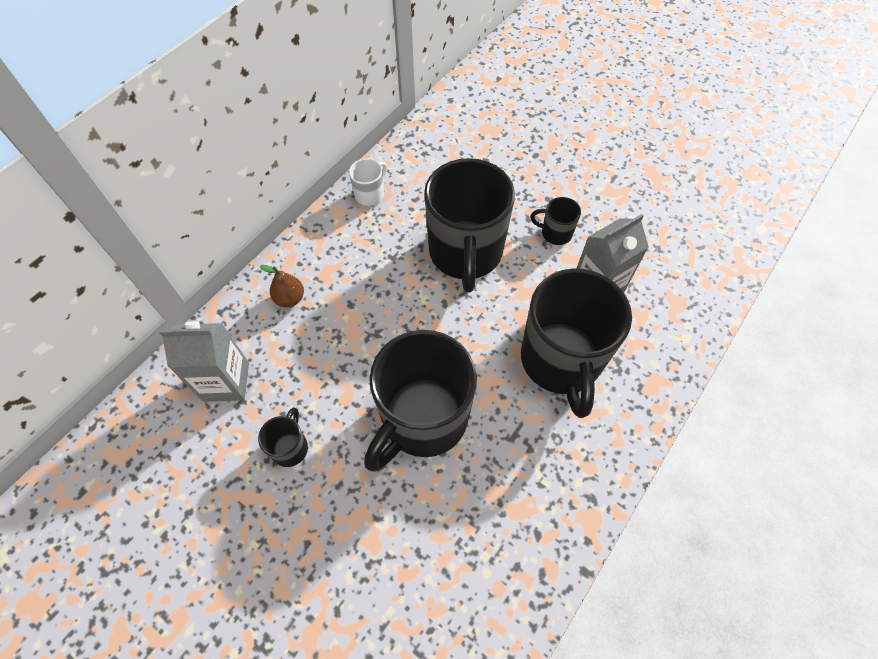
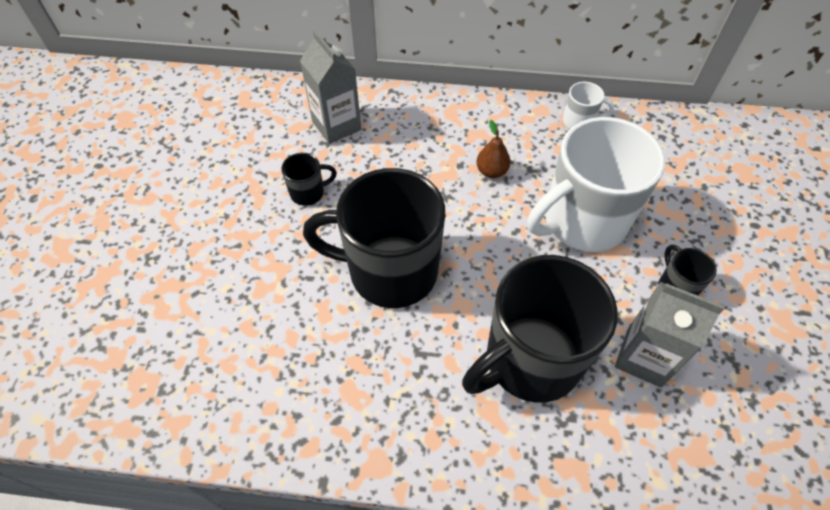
camera: 60 degrees right, 5 degrees down
(290, 298) = (434, 124): brown pear -> brown pear (491, 171)
(465, 253) = (582, 221): black mug -> white mug

